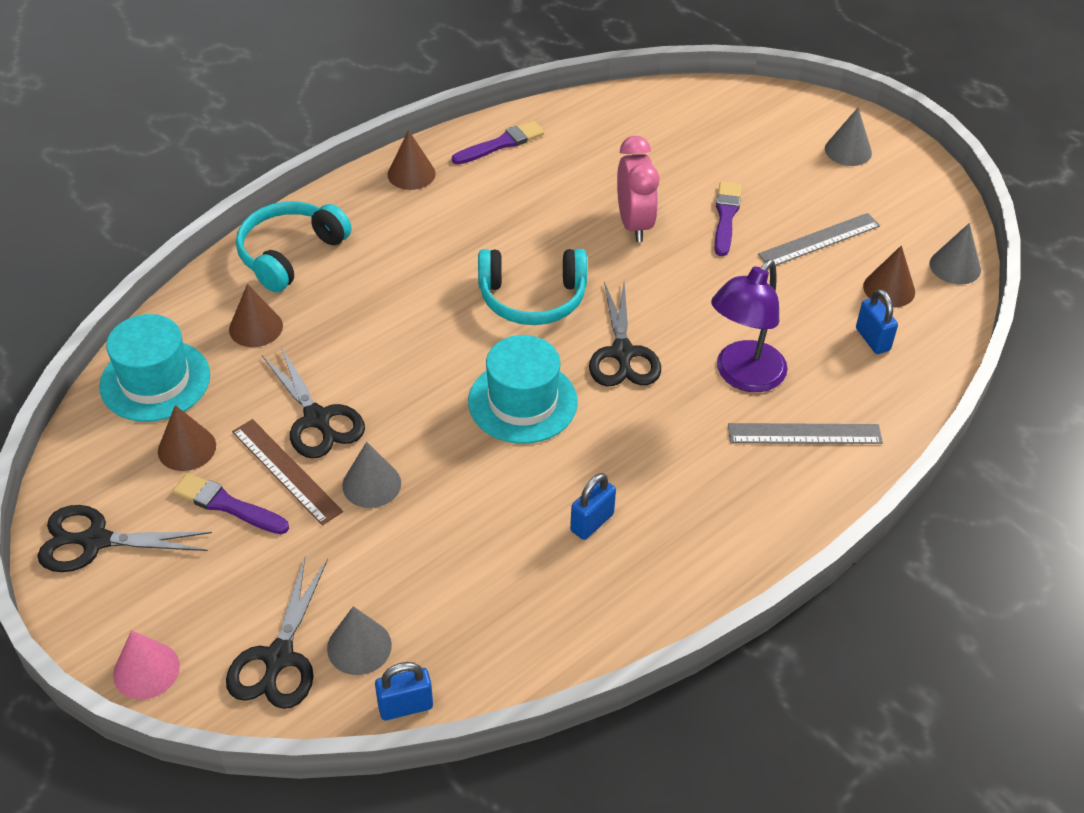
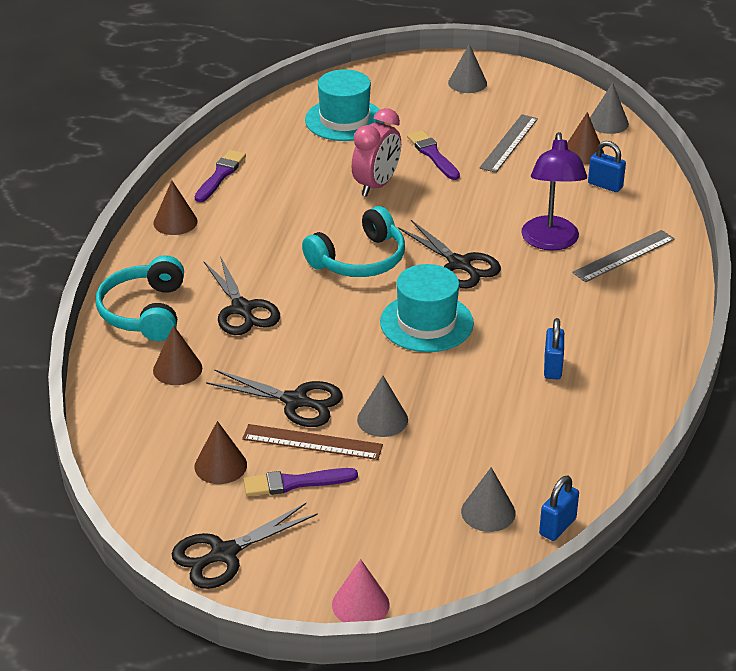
camera: 35 degrees left, 10 degrees down
(155, 380) = (141, 438): turquoise hat -> turquoise hat (344, 120)
(278, 658) = (443, 547): black scissors -> black scissors (242, 309)
(634, 224) = (376, 185): pink clock -> pink clock turned 75 degrees clockwise

